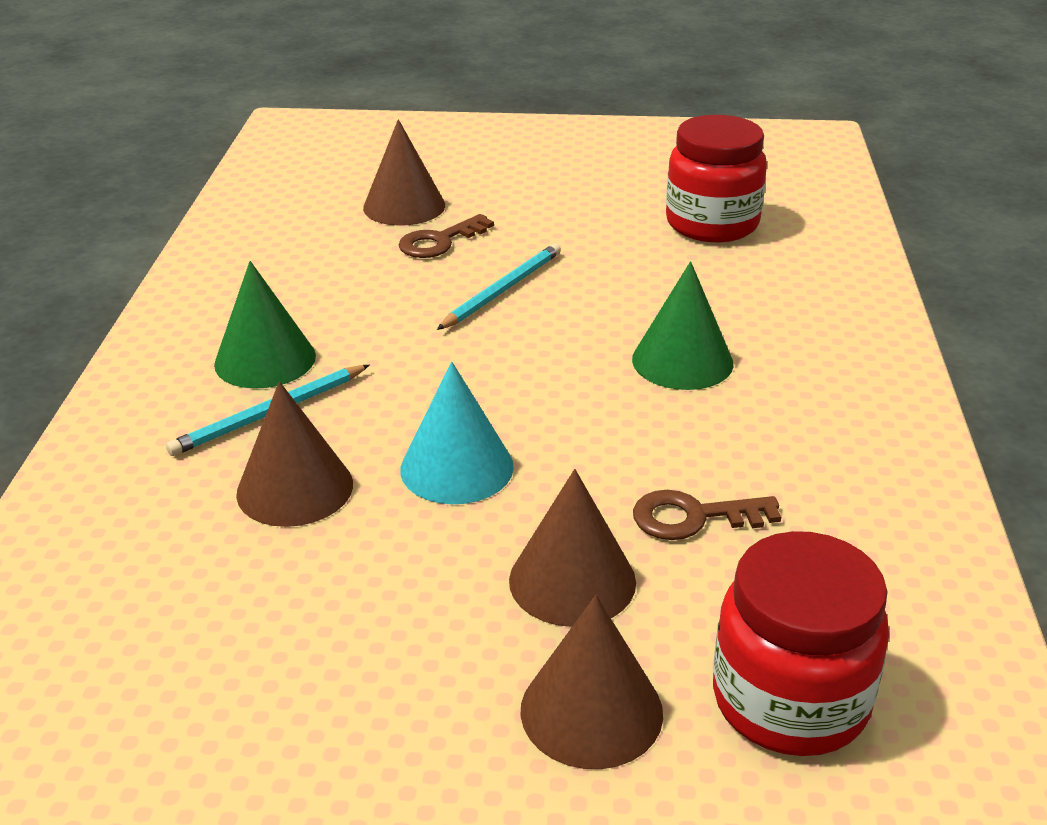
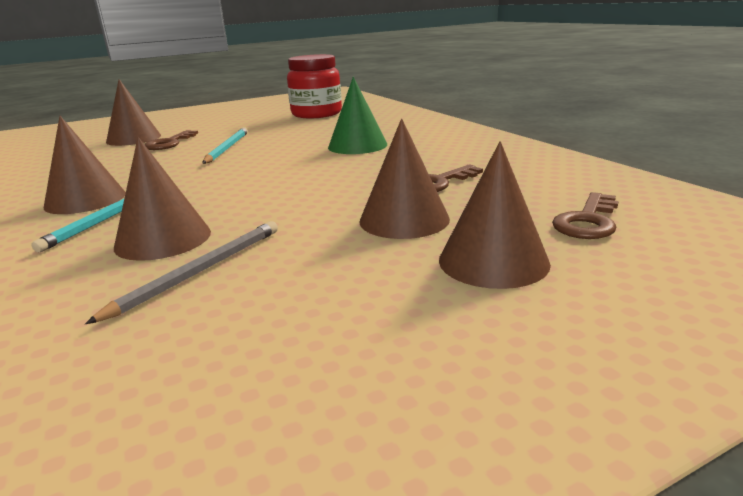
camera: 30 degrees left, 10 degrees down
(265, 360) = (85, 200): green cone -> brown cone
(293, 568) = (200, 271): none -> grey pencil
(457, 467) = (274, 203): turquoise cone -> none
(790, 701) = (588, 221): red jar -> brown key

